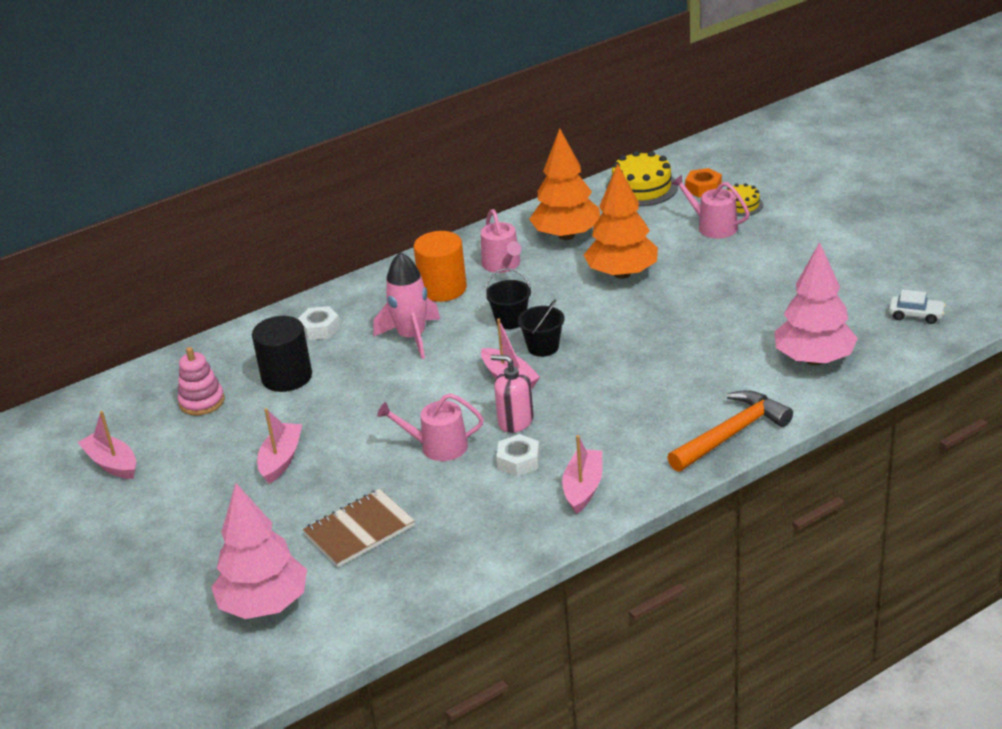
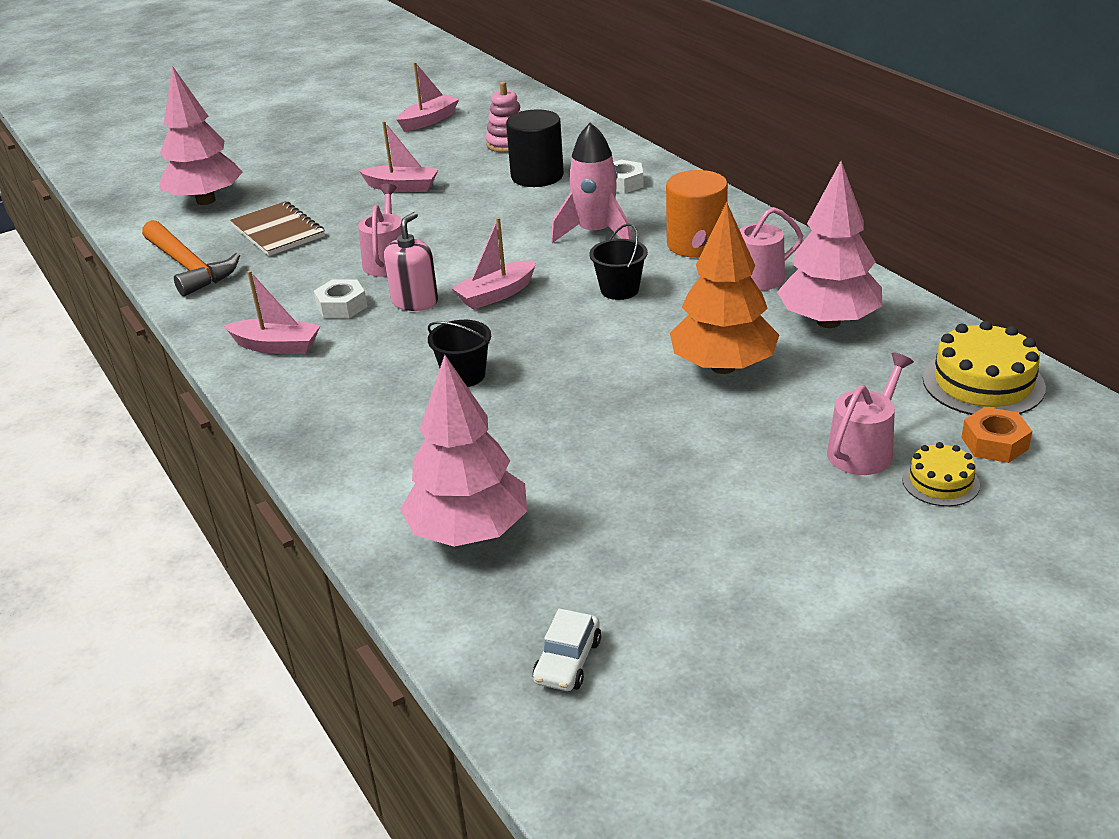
camera: 90 degrees right, 0 degrees up
(543, 347) = (555, 313): black bucket -> black bucket (464, 375)
(566, 235) = (828, 322): orange tree -> pink tree
(732, 434) = (327, 450): orange hammer -> orange hammer (189, 267)

